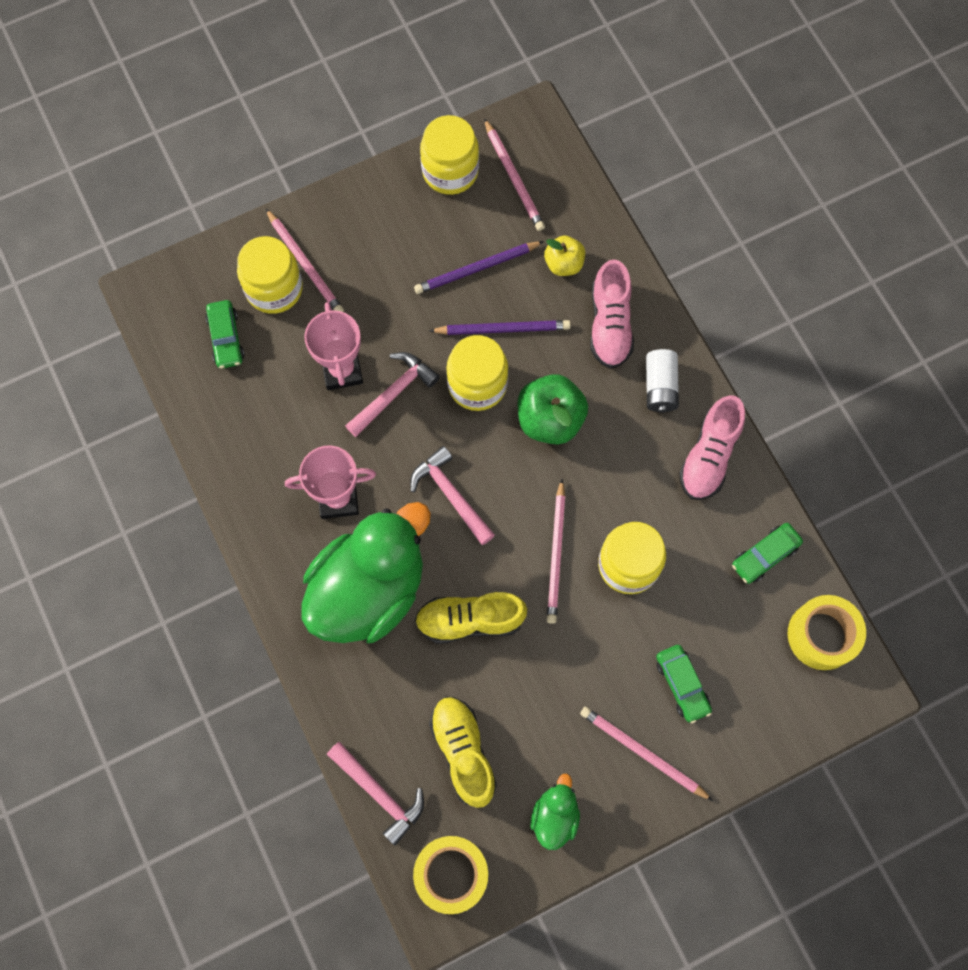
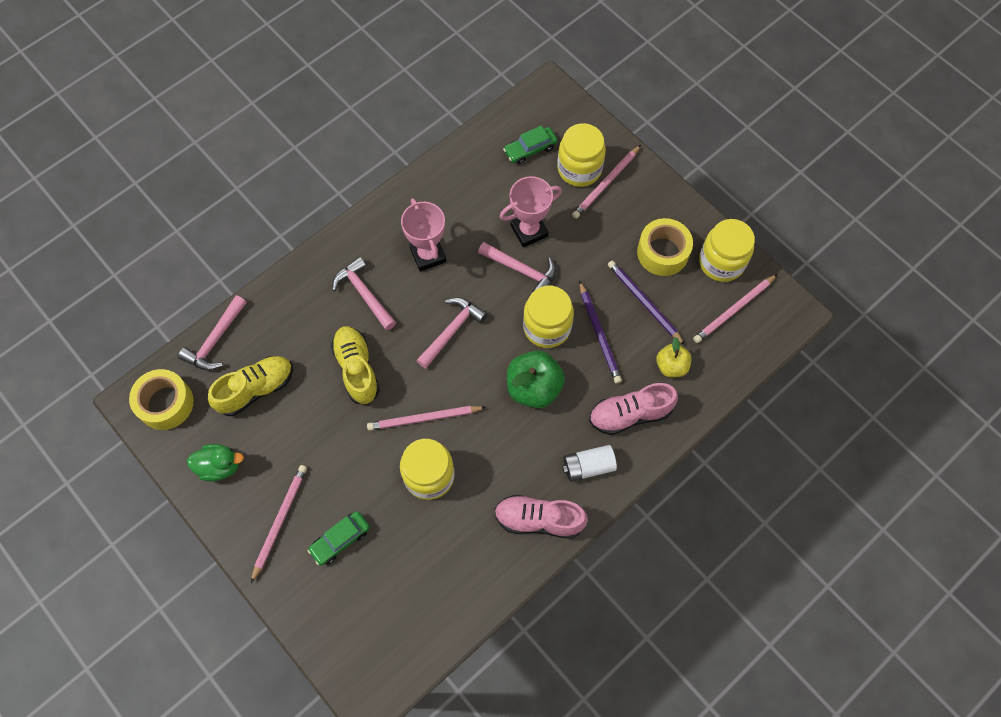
camera: 75 degrees right, 5 degrees down
(369, 590) = (364, 294): green duck -> pink hammer
(765, 555) = (464, 584): green car -> none
(822, 635) = (407, 647): yellow tape -> yellow tape (662, 252)

